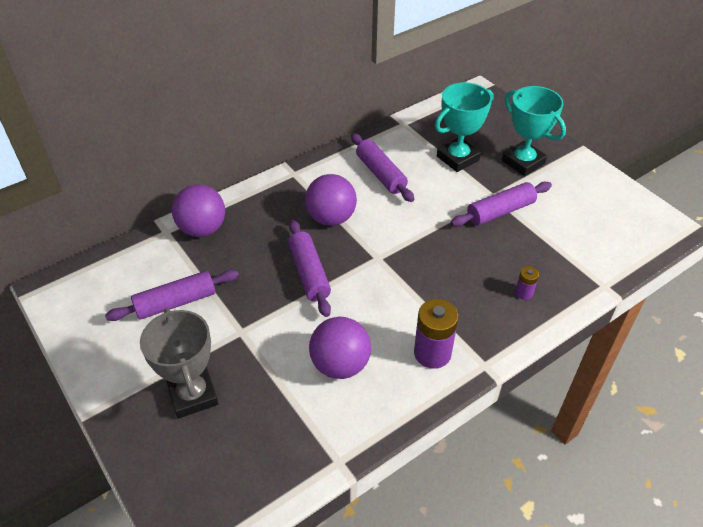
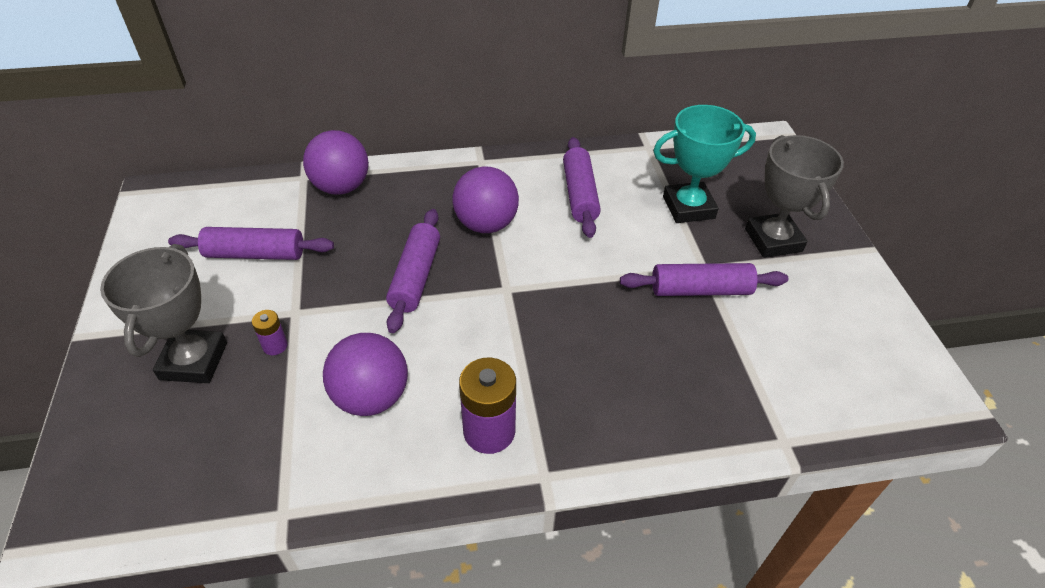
camera: 25 degrees right, 0 degrees up
(523, 162) = (773, 240): turquoise trophy -> grey trophy
(524, 293) = (662, 404): purple battery -> purple battery (275, 346)

